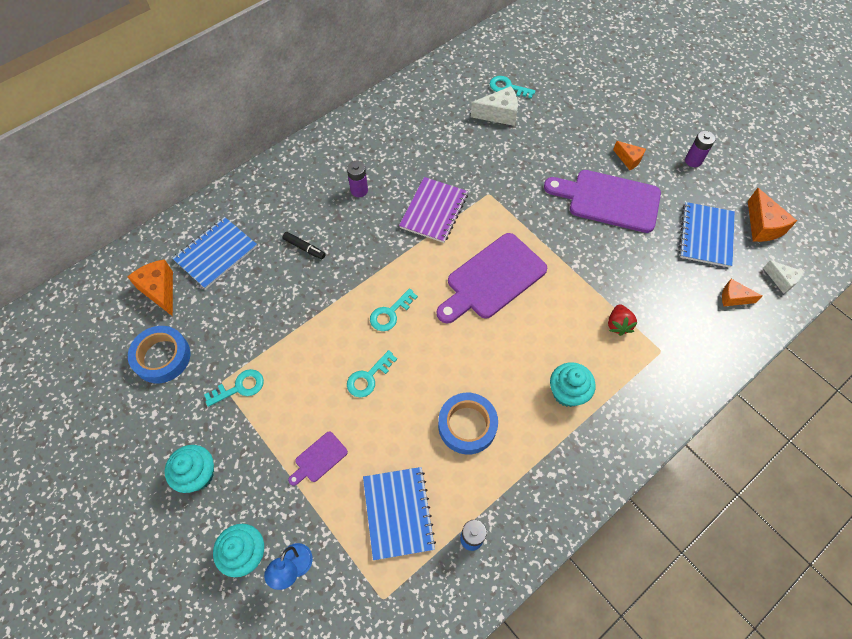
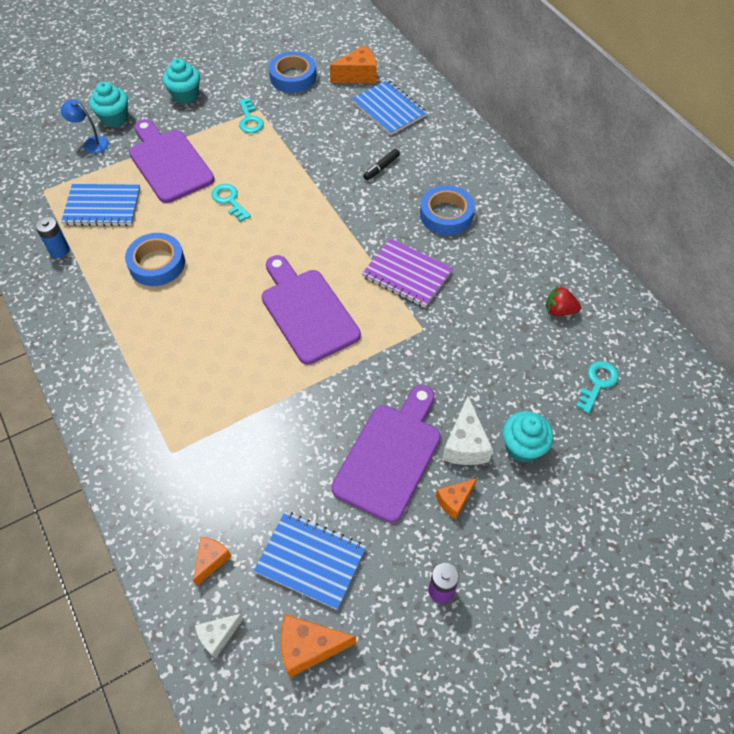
camera: 100 degrees right, 5 degrees down
(319, 458) = (169, 163): purple cutting board -> purple cutting board, size x2.21
(359, 190) = (446, 215): purple battery -> blue tape
(390, 313) = (290, 223): turquoise key -> none
(499, 114) = (549, 363): white cheese -> white cheese (465, 444)
(567, 392) = (158, 350): turquoise cupcake -> turquoise cupcake (522, 447)
(618, 325) = (216, 417): red strawberry -> red strawberry (559, 310)

